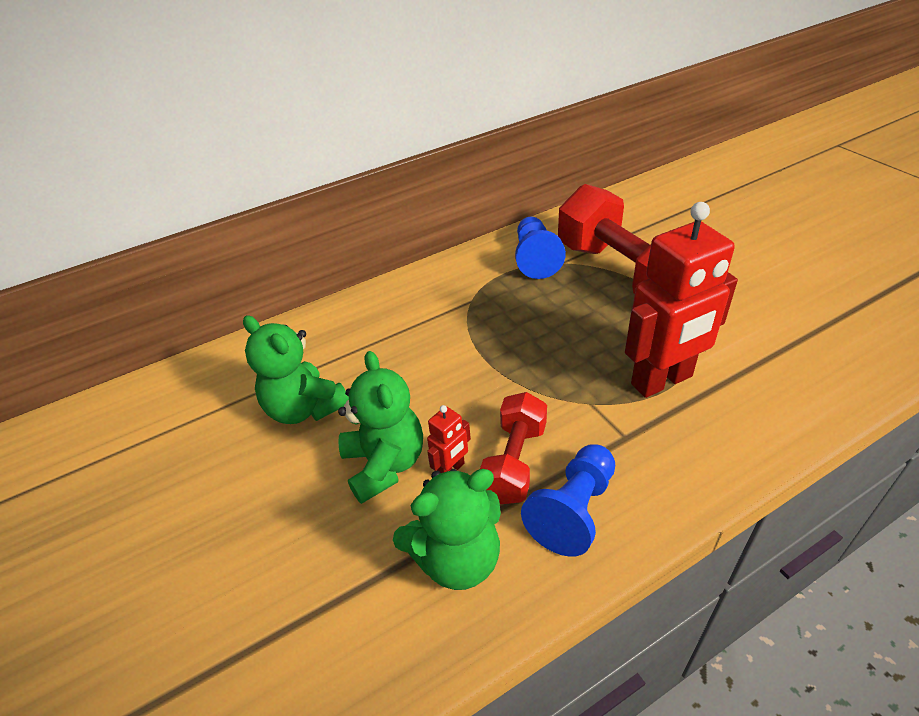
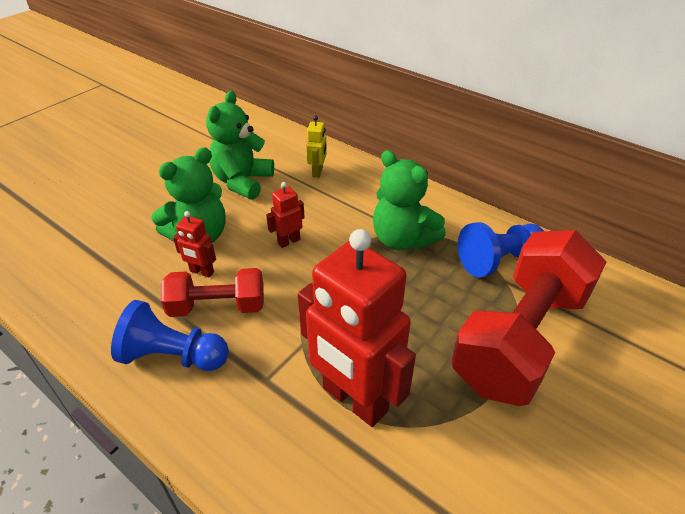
camera: 65 degrees right, 0 degrees up
(334, 340) = (318, 172): none -> yellow robot
(439, 386) = (288, 241): none -> red robot
(457, 558) = (121, 296): green teddy bear -> green teddy bear (402, 239)

